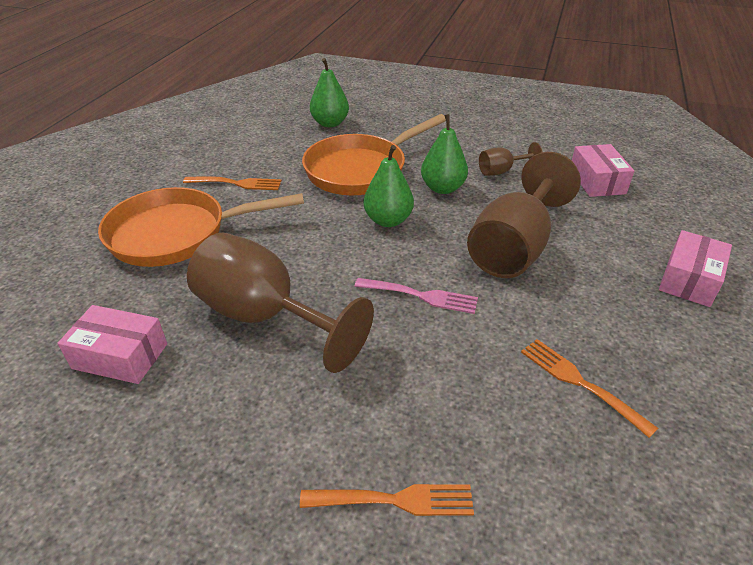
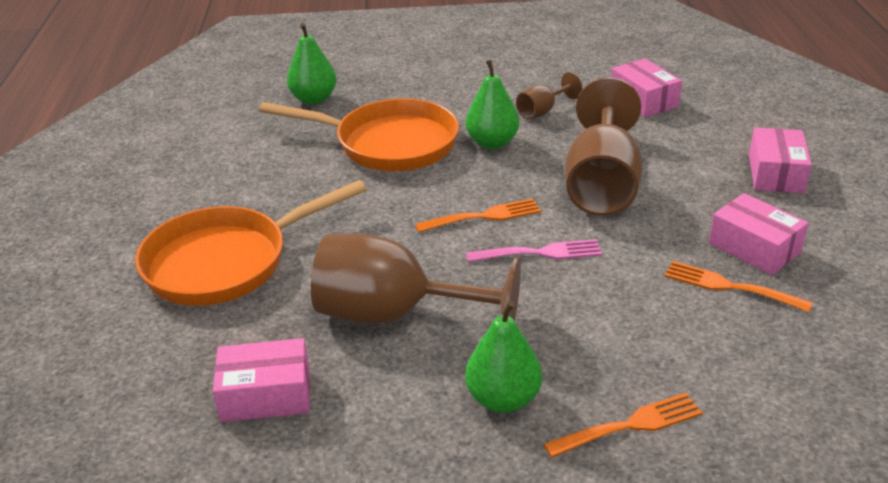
camera: 20 degrees left, 5 degrees down
(237, 183) = (253, 191): orange fork -> orange fork (483, 216)
(361, 170) = (389, 144): orange pan -> orange pan turned 105 degrees counterclockwise
(388, 220) = (456, 189): green pear -> green pear (503, 399)
(627, 349) = (754, 248): none -> pink box

